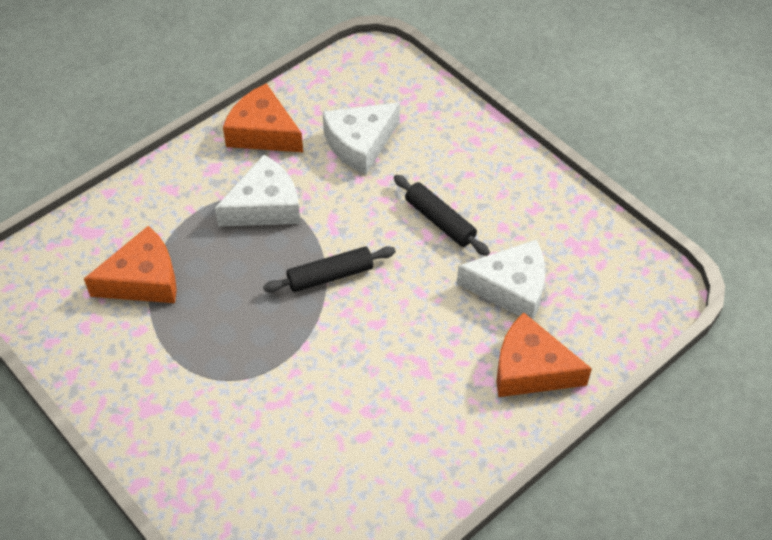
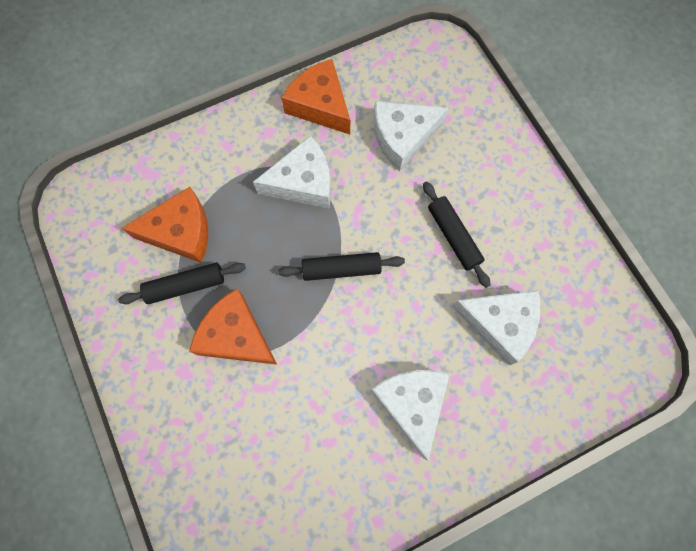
camera: 15 degrees right, 20 degrees up
(163, 328) = (186, 285): none -> black rolling pin
(441, 380) = (411, 403): none -> white cheese
(531, 369) = (495, 414): orange cheese -> orange cheese (236, 335)

